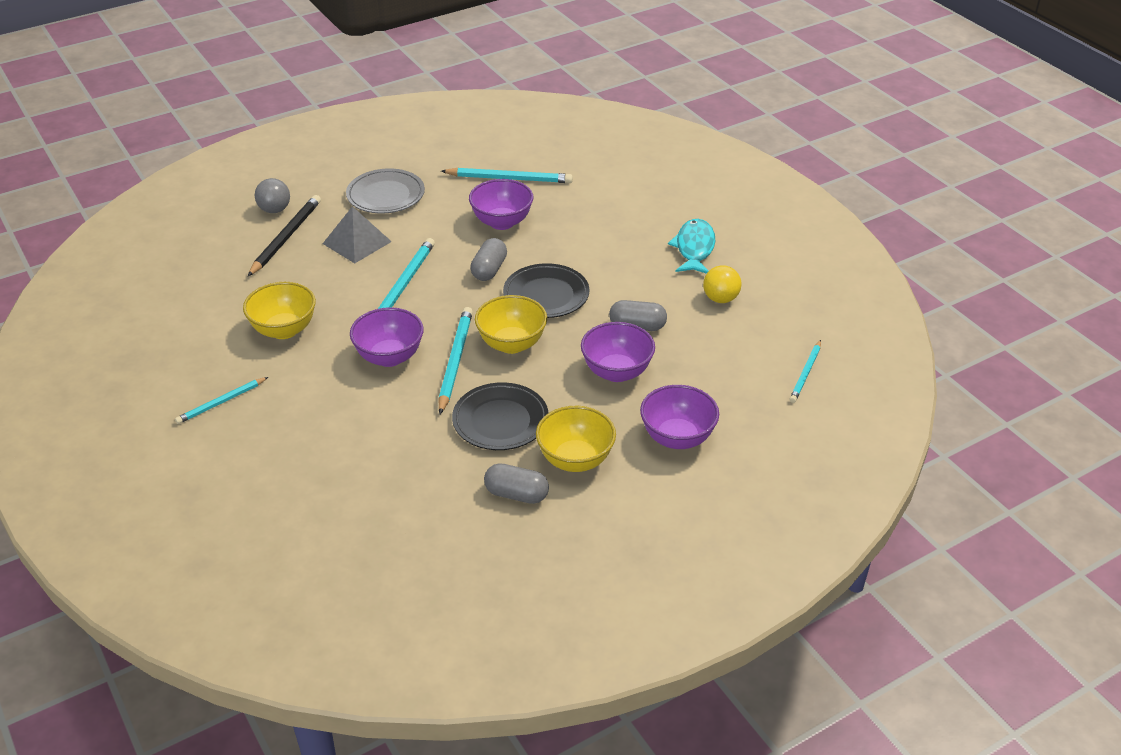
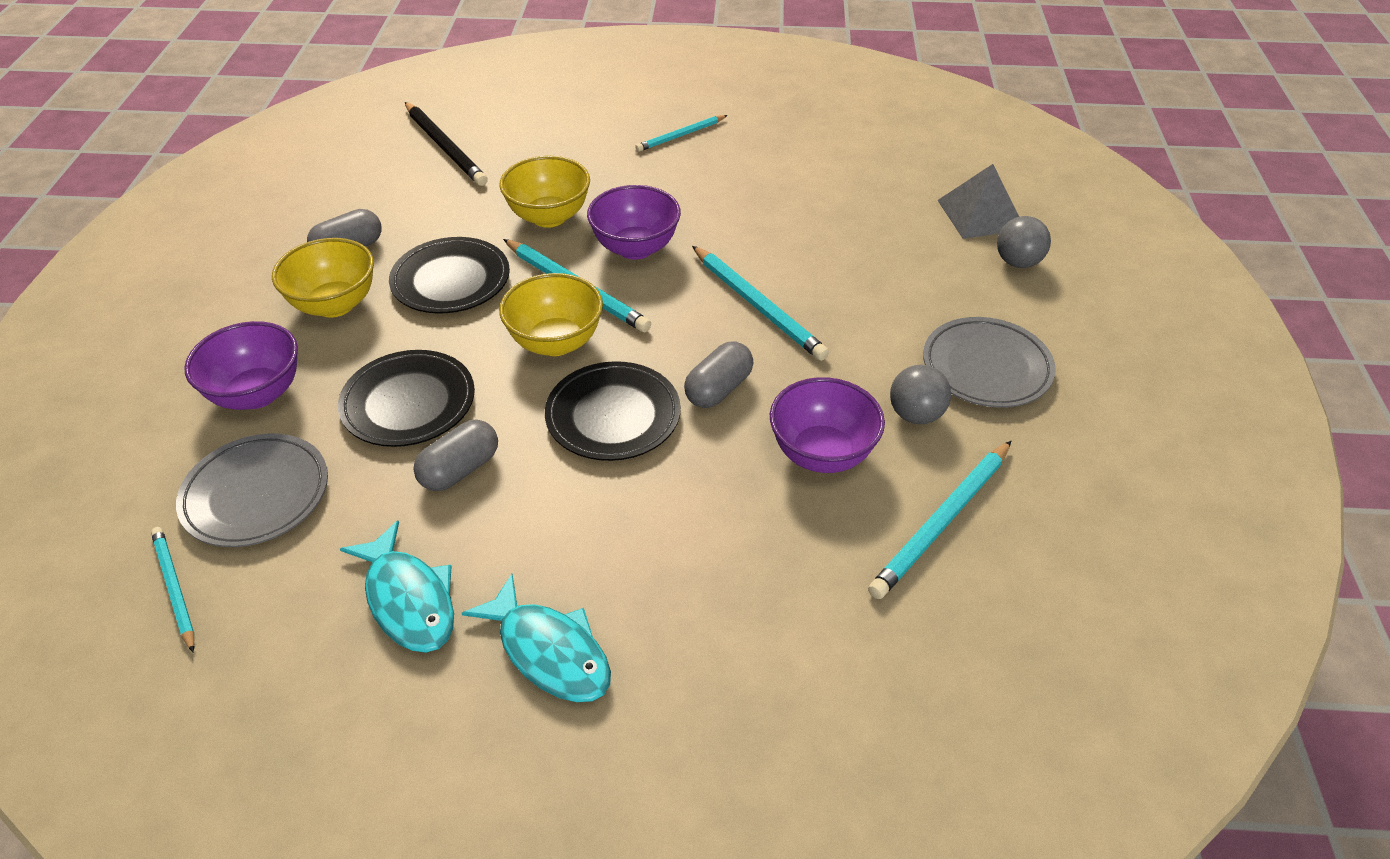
camera: 125 degrees right, 5 degrees up
(221, 402) = (681, 136): turquoise pencil -> turquoise pencil turned 120 degrees counterclockwise
(284, 330) = (756, 198): yellow bowl -> yellow bowl (549, 217)
(286, 237) = (943, 252): black pencil -> black pencil (445, 147)
(357, 242) = (885, 301): grey pyramid -> grey pyramid (980, 214)
(445, 205) = (915, 415): none -> grey ball
(489, 270) = (718, 389): grey capsule -> grey capsule turned 75 degrees clockwise
(616, 372) = (408, 403): purple bowl -> black plate
(720, 299) = (409, 599): yellow ball -> turquoise fish
(733, 386) = (256, 495): none -> grey plate

